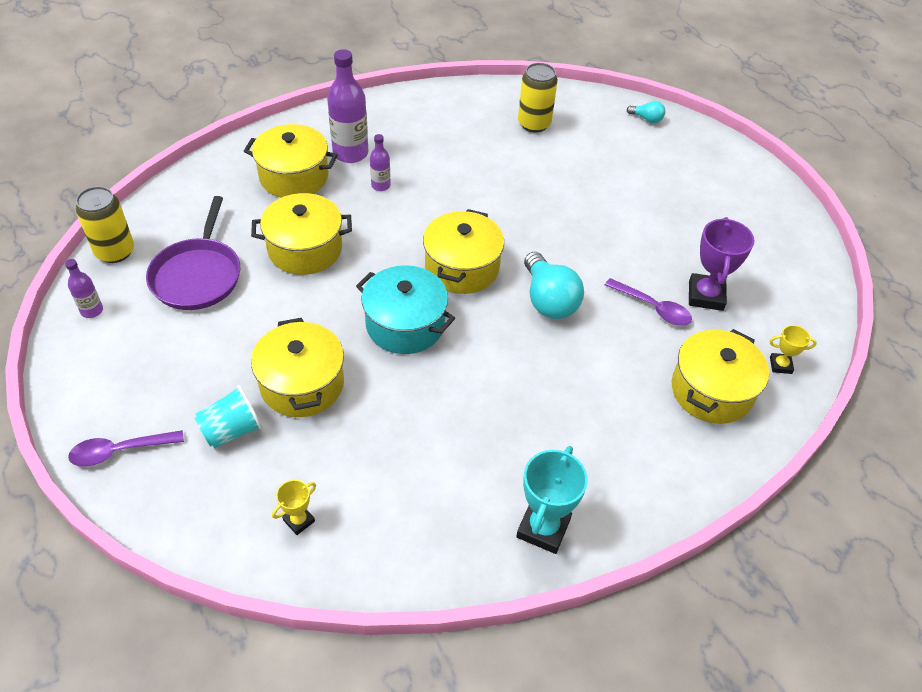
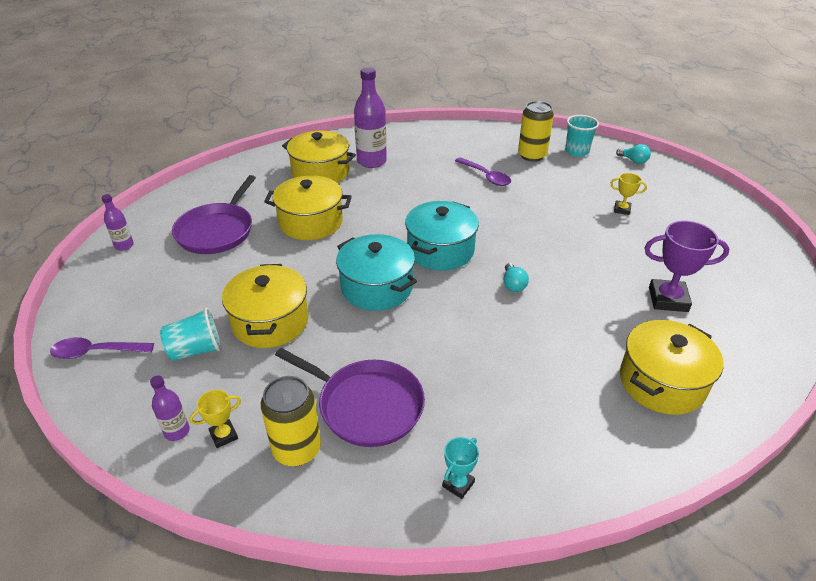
camera: 15 degrees right, 10 degrees down
(115, 251) = (161, 208): yellow can -> yellow can (297, 449)
(381, 185) = (389, 185): purple bottle -> purple bottle (177, 431)
(433, 463) = (366, 405): none -> purple pan
(462, 267) = (440, 250): yellow pot -> turquoise pot
(543, 528) = (458, 484): turquoise trophy -> turquoise trophy, size x0.54
(548, 300) = (513, 284): turquoise light bulb -> turquoise light bulb, size x0.50
(583, 112) = (577, 151): none -> turquoise cup
(653, 308) = (613, 303): purple spoon -> purple spoon (486, 176)
(705, 295) = (668, 299): purple trophy -> purple trophy turned 75 degrees clockwise
(780, 365) = (739, 370): yellow trophy -> yellow trophy (622, 209)

